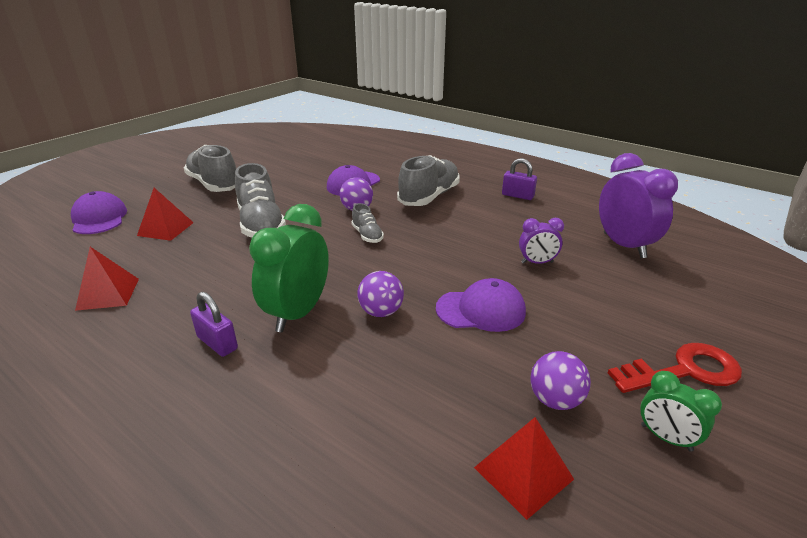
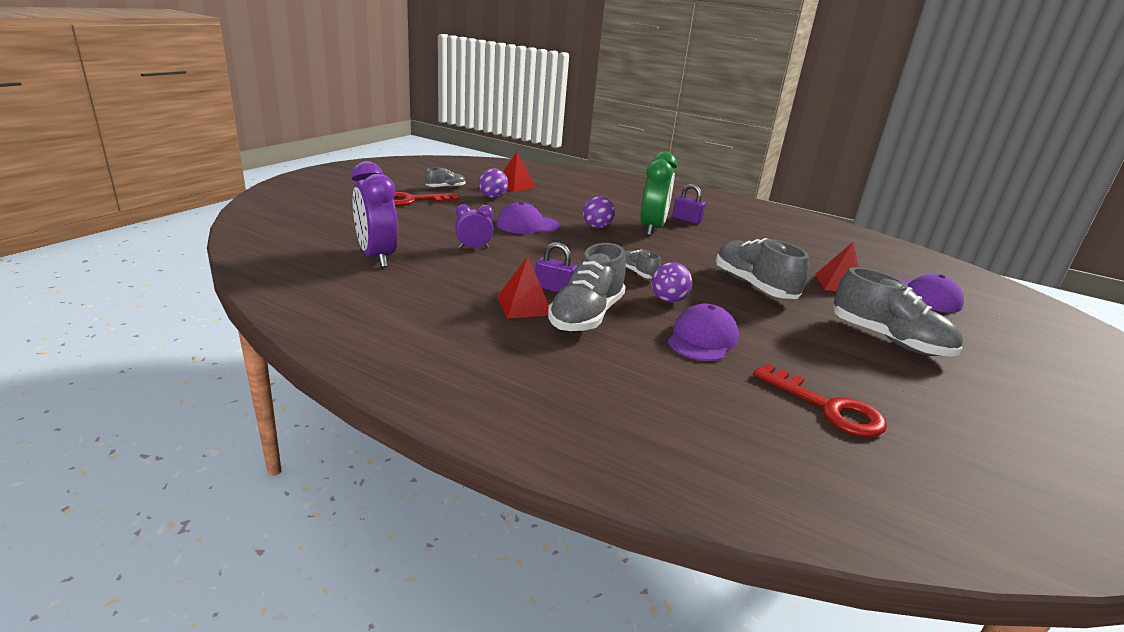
camera: 170 degrees right, 5 degrees down
(108, 294) = (792, 242): red pyramid -> red pyramid (524, 305)
(314, 156) = (828, 408): none -> red key
(517, 196) = (463, 315): purple padlock -> purple padlock (554, 289)
(666, 437) = (445, 188): green clock -> grey shoe

